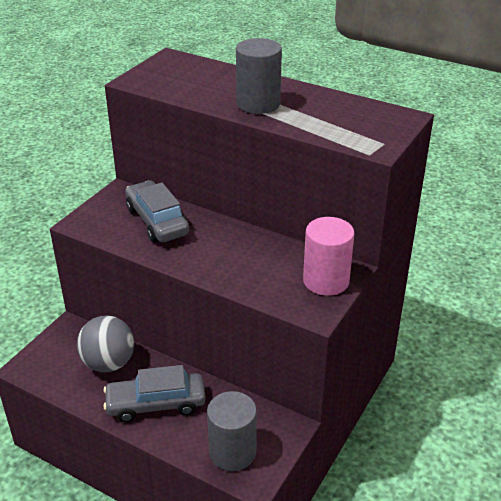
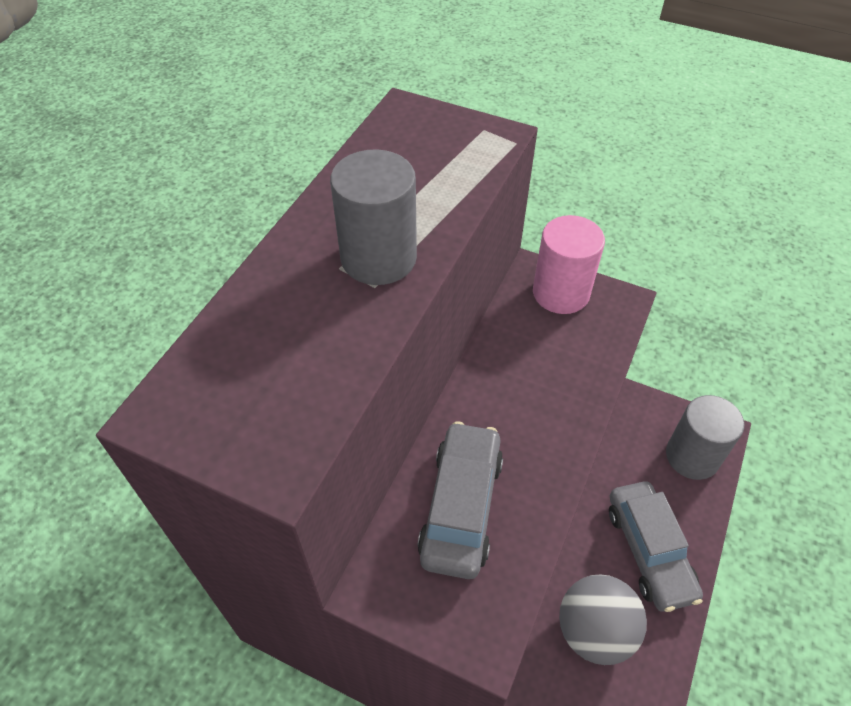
camera: 95 degrees left, 15 degrees up
(157, 221) = (461, 507): grey car -> grey car turned 135 degrees clockwise

